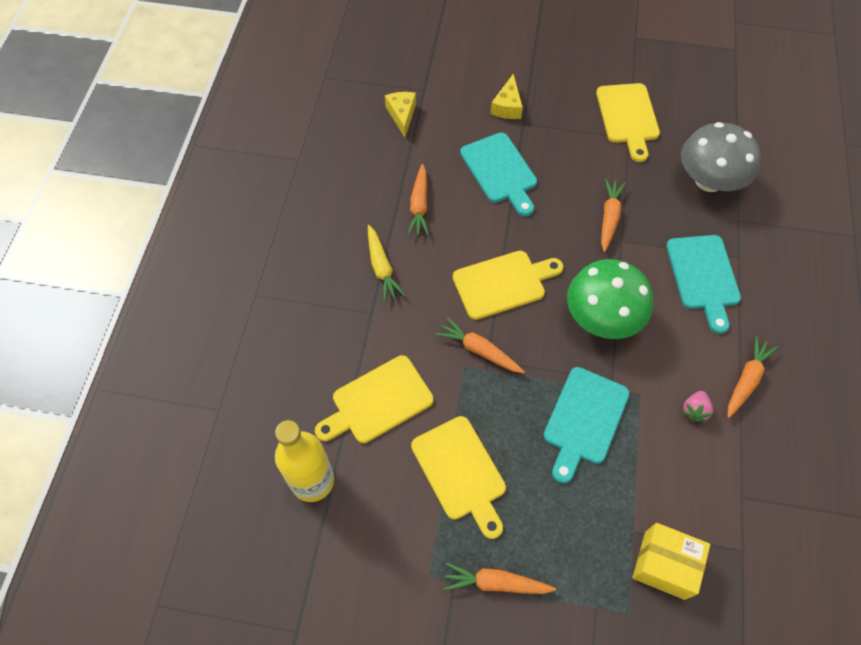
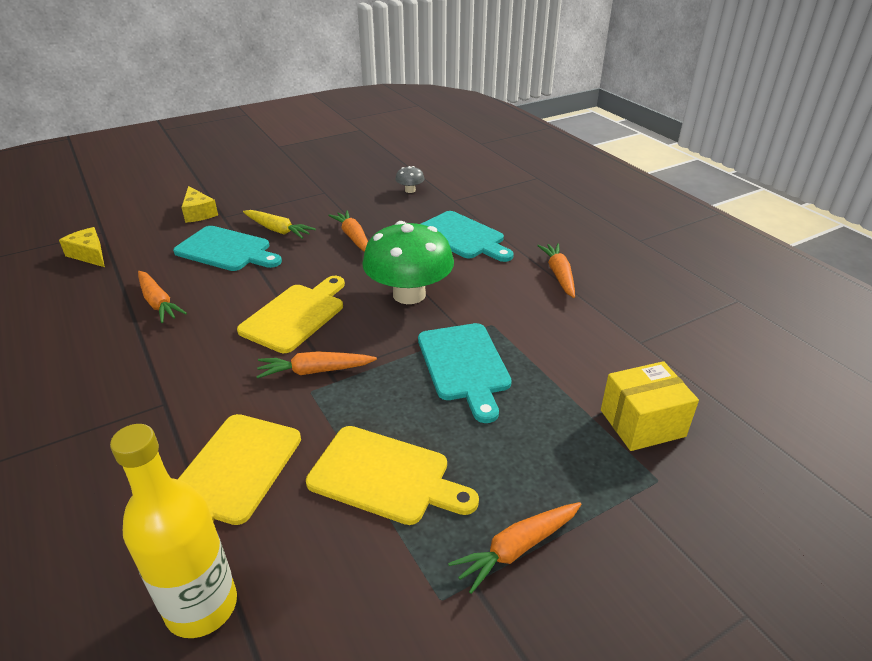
camera: 40 degrees left, 25 degrees down
(381, 267) = (149, 363): yellow carrot -> yellow carrot (278, 230)
(628, 117) = (313, 183): yellow cutting board -> none
(694, 410) = (544, 311): pink strawberry -> none
(708, 180) = (410, 190): grey mushroom -> grey mushroom, size x0.42

